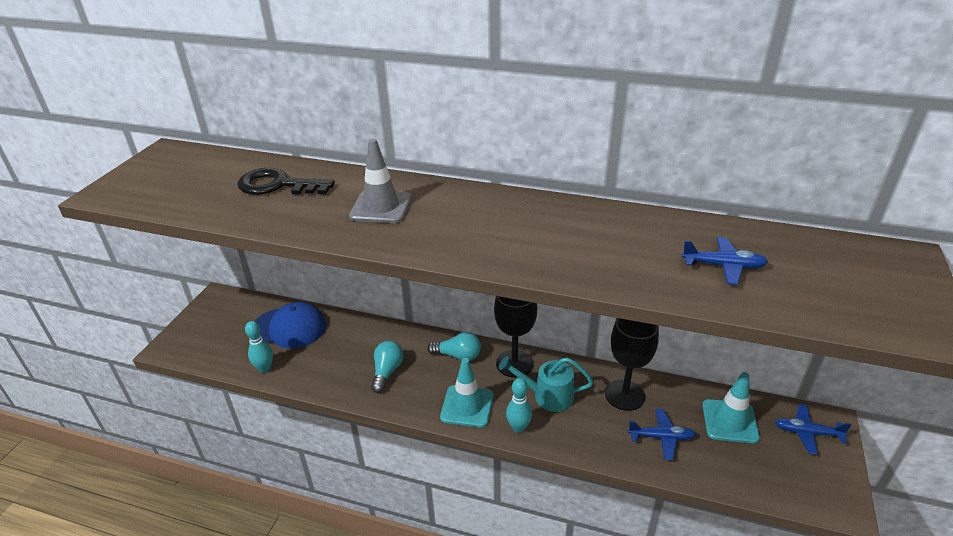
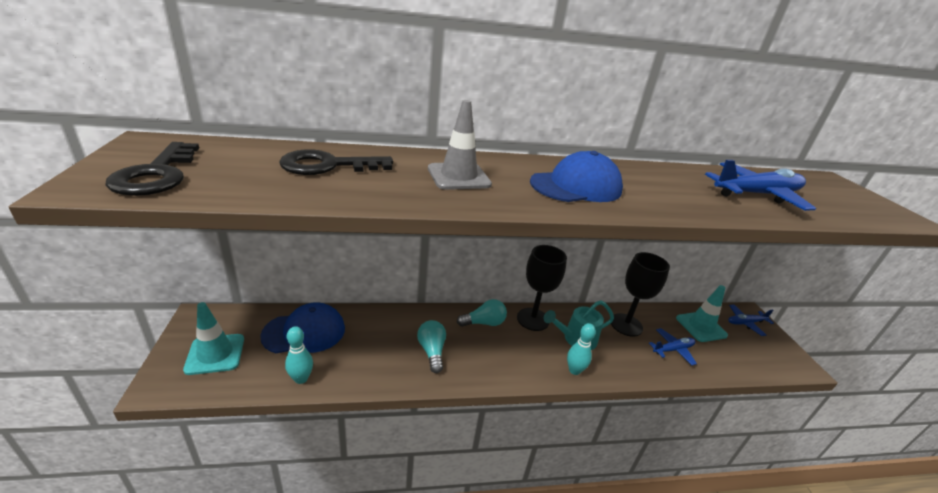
camera: 30 degrees left, 5 degrees down
(151, 185) = (157, 175): none -> black key
(467, 406) = (522, 364): turquoise traffic cone -> turquoise traffic cone (215, 354)
(492, 230) = (576, 186): none -> blue cap
(723, 266) = (756, 194): blue plane -> blue plane, size x1.71

